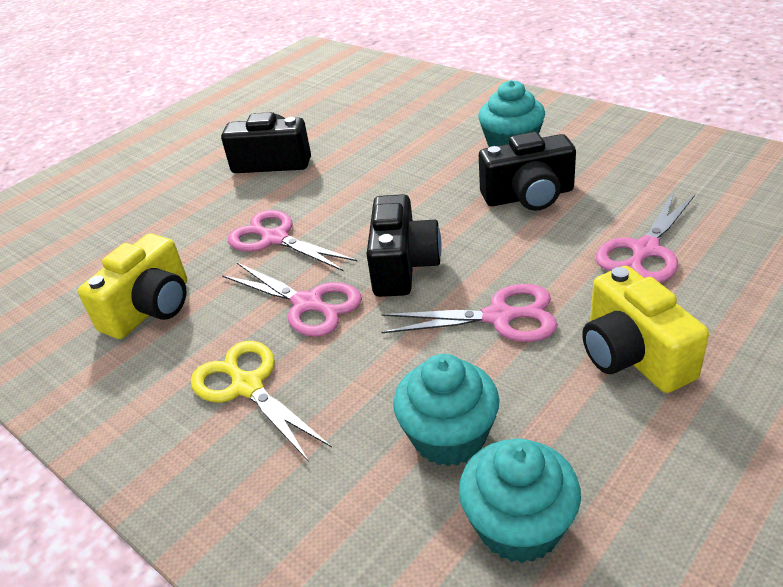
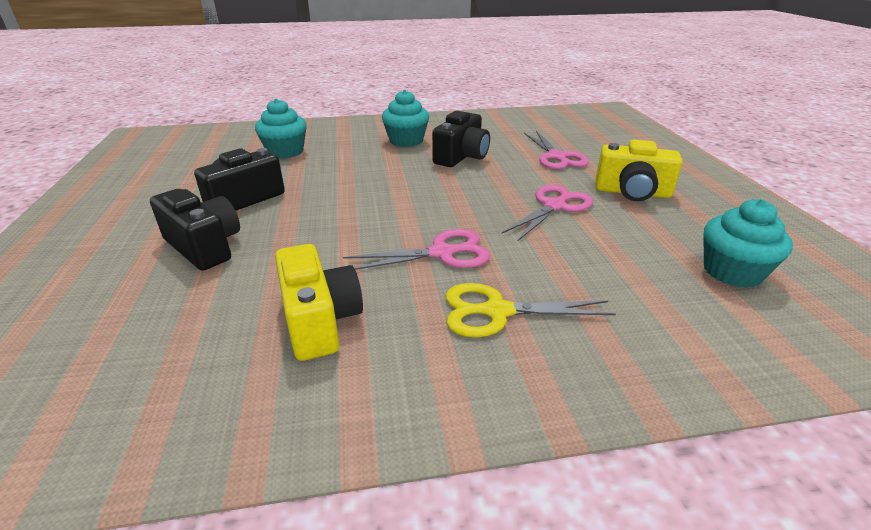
camera: 55 degrees left, 5 degrees down
(275, 239) = (342, 235): pink scissors -> none
(403, 266) = (460, 210): black camera -> black camera (204, 246)
(449, 437) = (640, 261): turquoise cupcake -> turquoise cupcake (285, 152)

